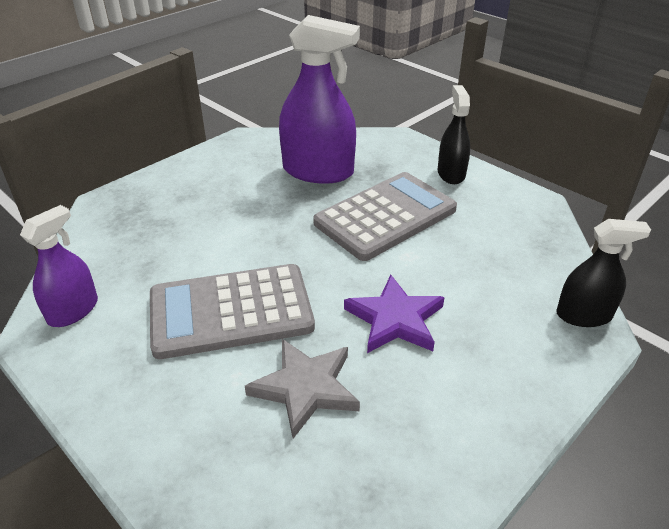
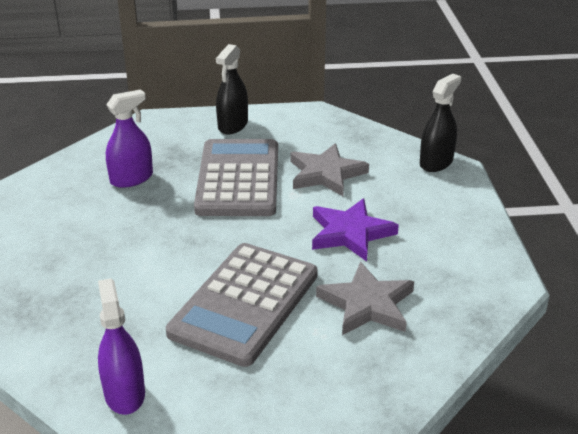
camera: 50 degrees left, 5 degrees down
(318, 171) = (131, 178): purple spray bottle -> purple spray bottle, size x0.58
(451, 174) = (233, 125): black spray bottle -> black spray bottle turned 105 degrees counterclockwise
(460, 257) = (326, 174): none -> grey star

